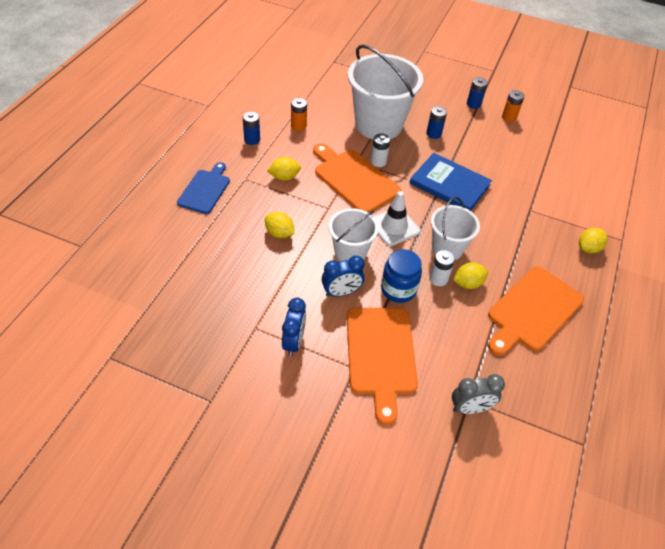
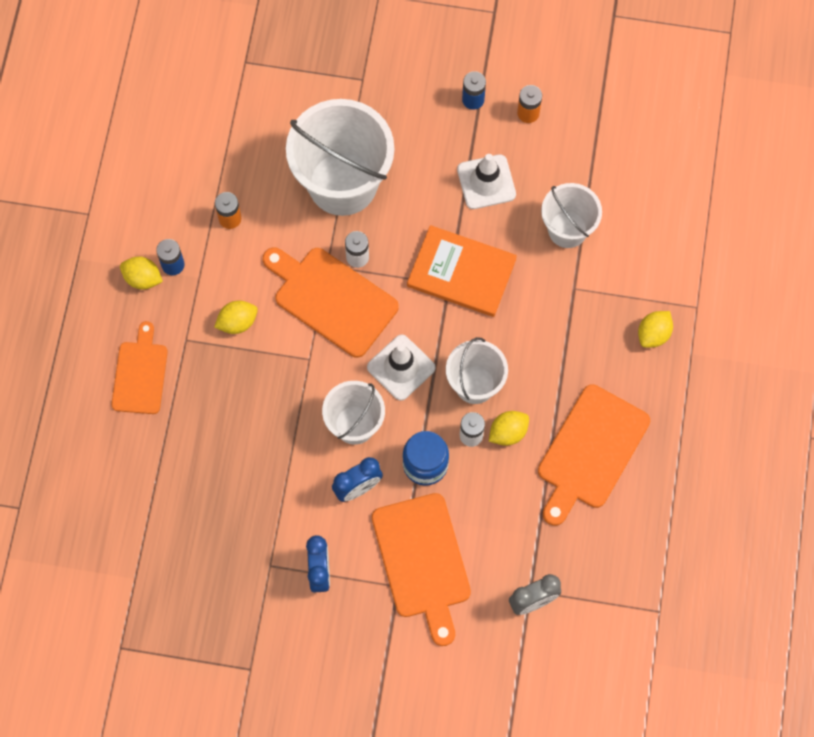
camera: 10 degrees left, 20 degrees up
(205, 190) = (140, 374): blue cutting board -> orange cutting board
(279, 233) = (258, 419): yellow lemon -> yellow lemon (143, 278)
(434, 134) = (424, 179): blue battery -> none
(449, 184) = (461, 272): blue book -> orange book
(475, 143) = (486, 182): none -> white traffic cone
(529, 178) = (567, 229): none -> white bucket

